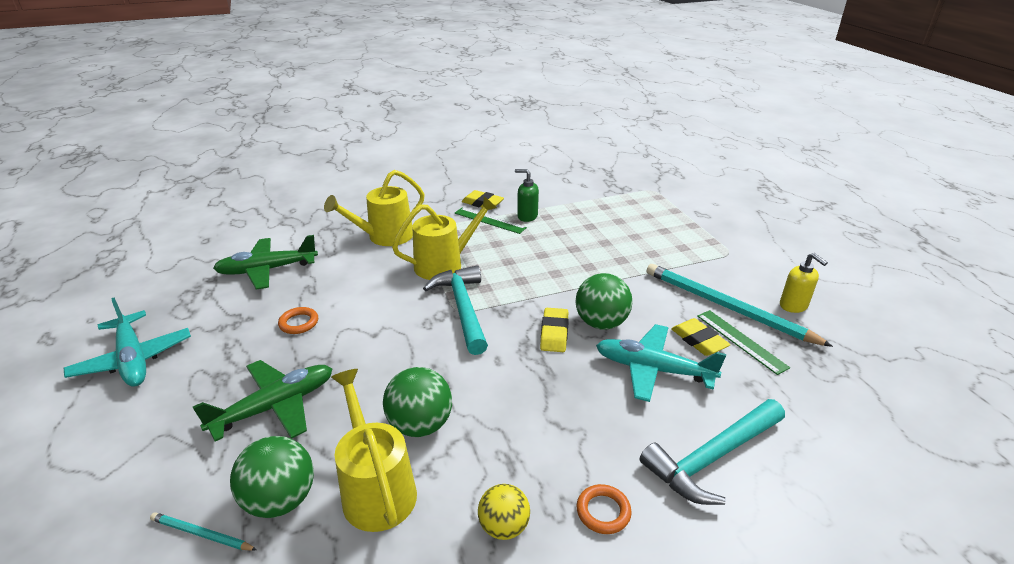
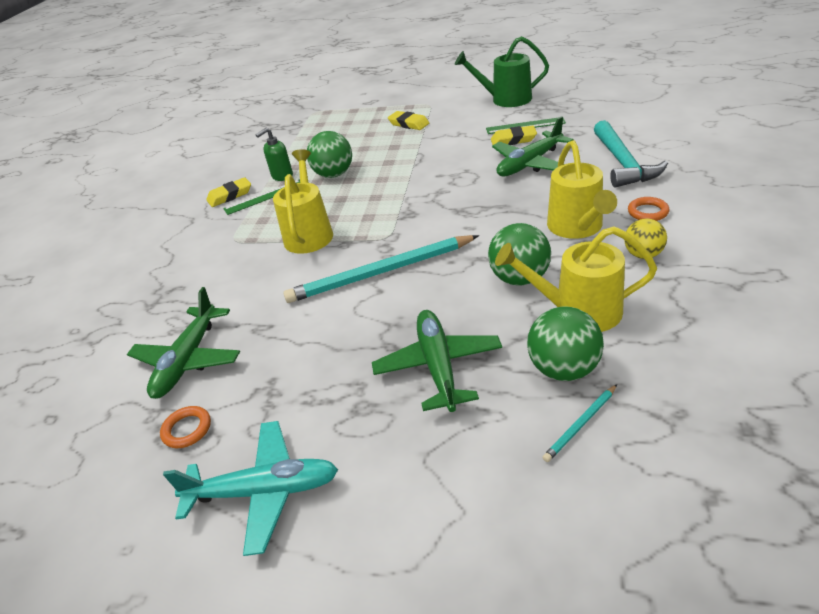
camera: 55 degrees left, 5 degrees up
(299, 323) = (316, 340): orange ring -> orange ring (187, 429)
(385, 237) = (219, 264): yellow watering can -> yellow watering can (577, 227)
(462, 308) = (386, 234): turquoise hammer -> none
(554, 333) = (458, 195): yellow eraser -> yellow eraser (408, 124)
(601, 323) = (463, 172): green ball -> green ball (334, 174)
(653, 369) = (529, 164): turquoise plane -> green plane
(726, 307) = (487, 121): turquoise pencil -> turquoise pencil (380, 273)
(793, 306) = (506, 99): yellow soap dispenser -> green watering can

